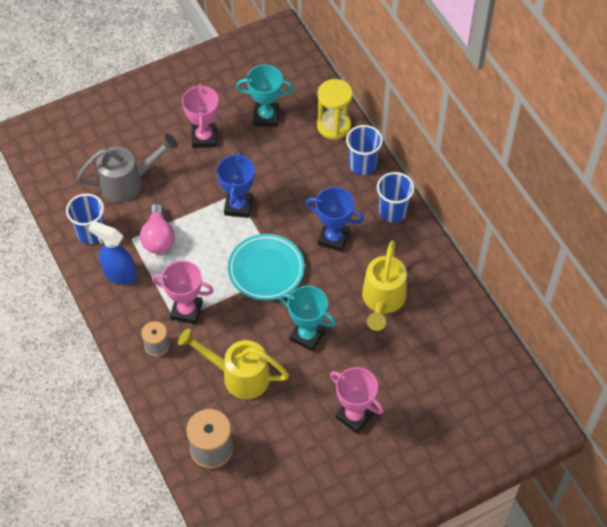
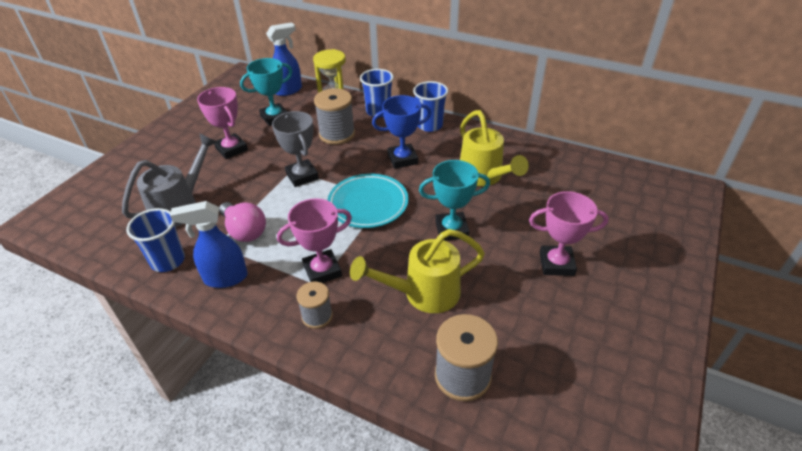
camera: 35 degrees left, 15 degrees down
(238, 206) = (302, 176): blue trophy -> grey trophy
(303, 173) = (337, 134): none -> grey spool
(304, 84) = (288, 90): none -> blue spray bottle

